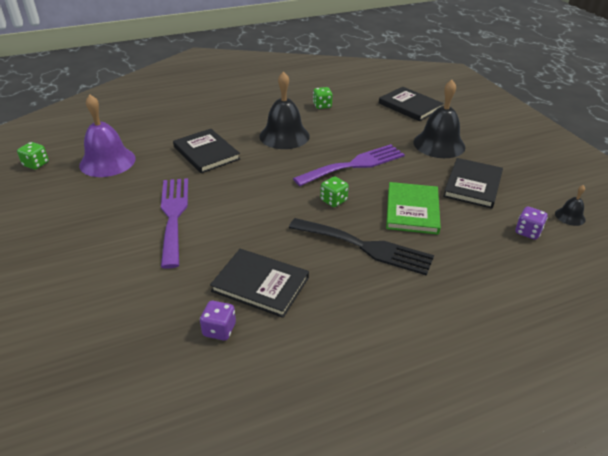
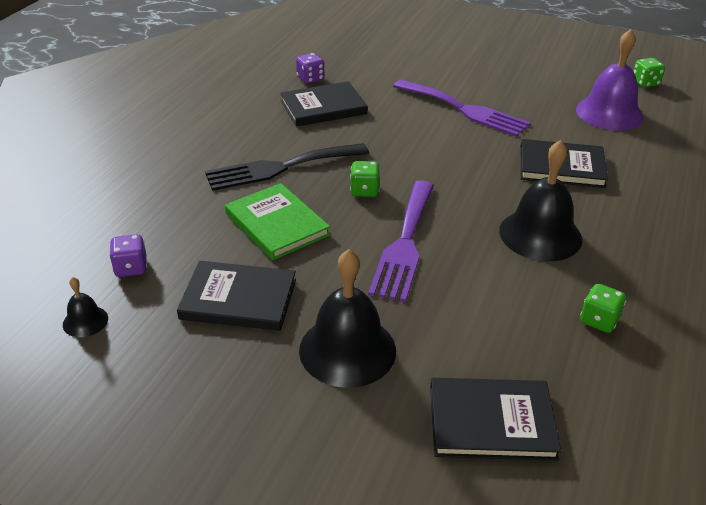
camera: 135 degrees right, 0 degrees up
(473, 185) = (238, 299): black book -> black book turned 60 degrees counterclockwise

